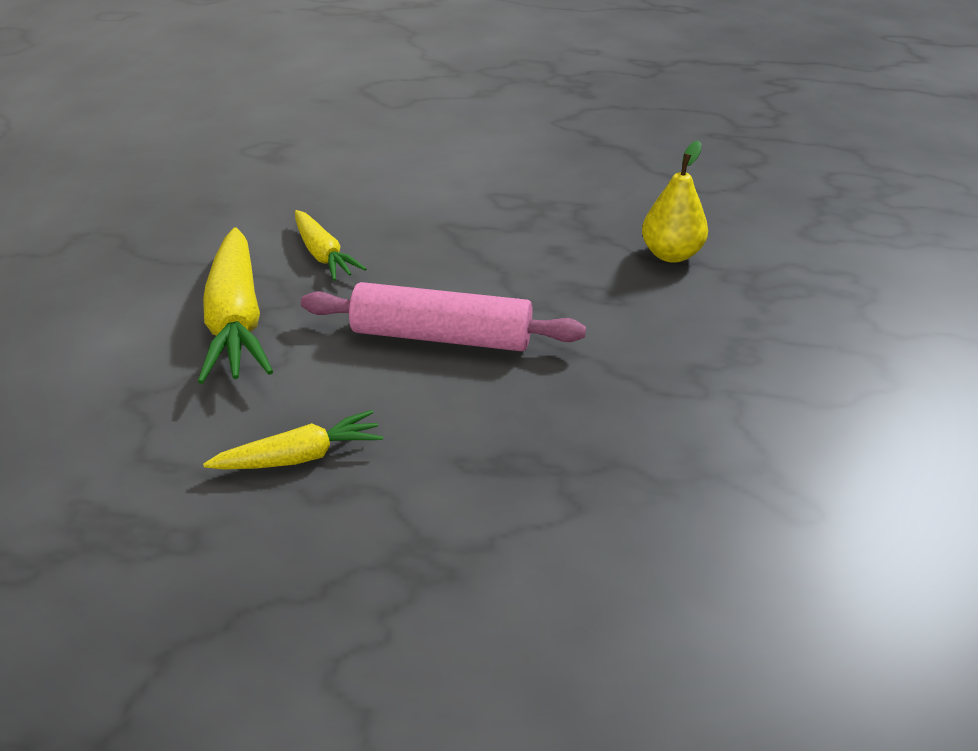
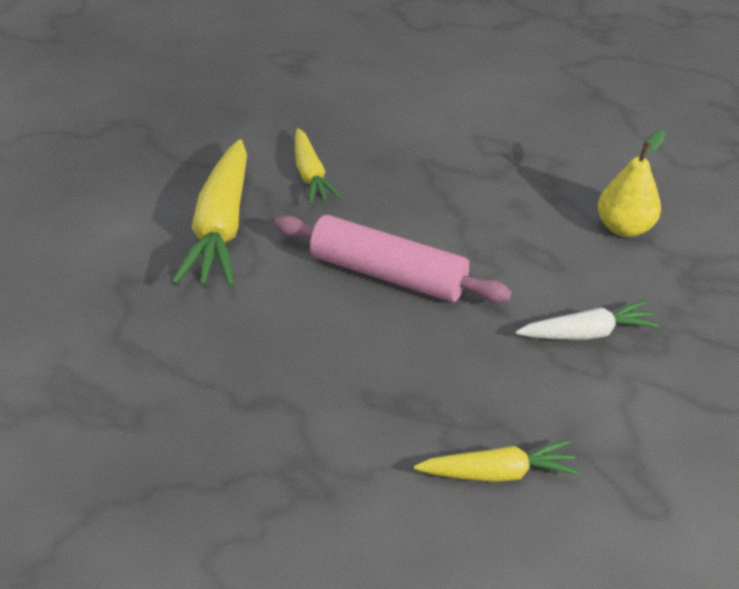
camera: 15 degrees right, 5 degrees up
(299, 457) = (238, 363): yellow carrot -> yellow carrot (497, 472)
(672, 357) = (586, 333): none -> white carrot

